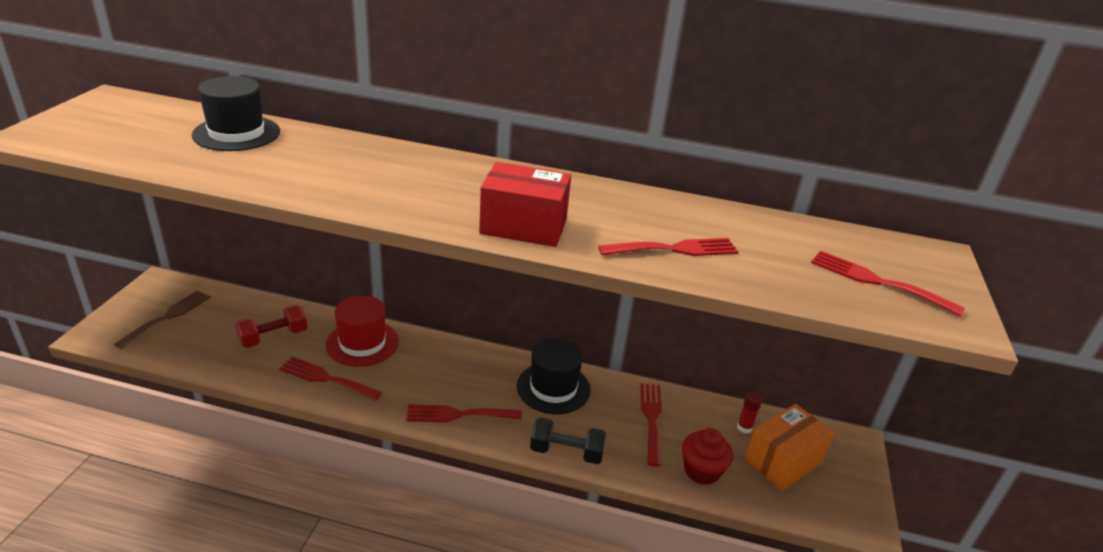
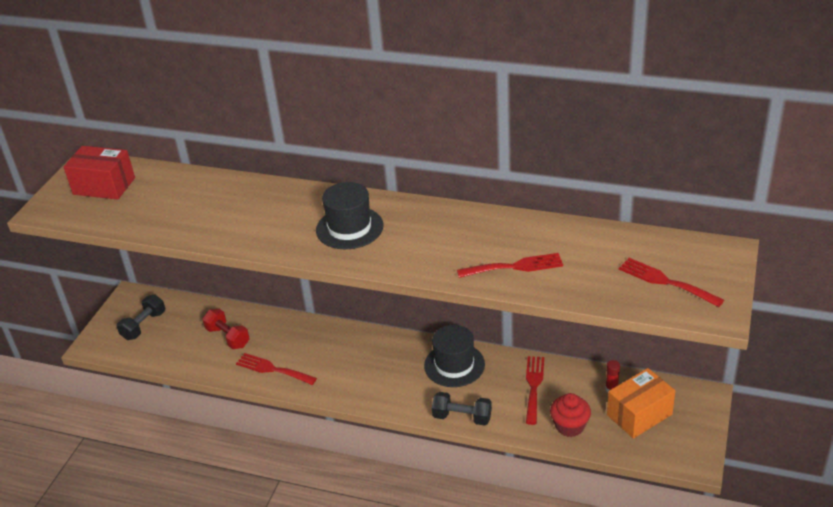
camera: 10 degrees right, 5 degrees up
(168, 316) = (144, 325): brown fork -> black dumbbell
(236, 133) = (187, 189): black hat -> black hat (349, 228)
(273, 337) = (228, 337): red dumbbell -> red dumbbell turned 75 degrees clockwise
(362, 343) = (298, 337): red hat -> none
(458, 414) = (377, 392): red fork -> none
(524, 226) = (404, 256): red box -> red box (104, 186)

